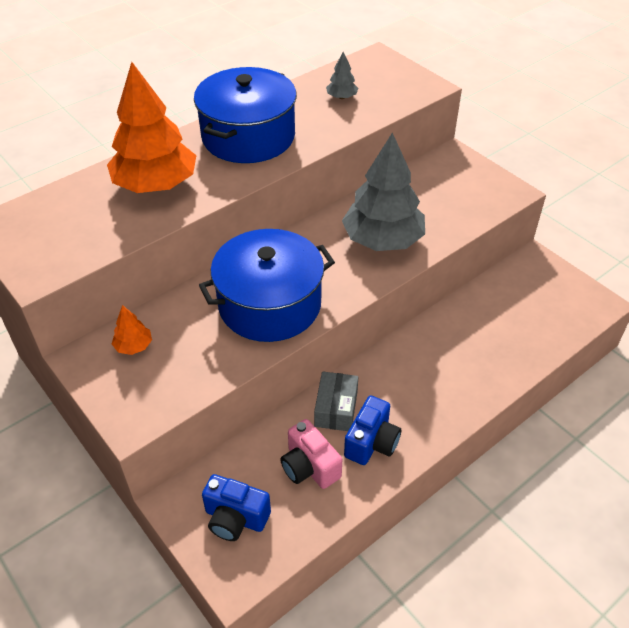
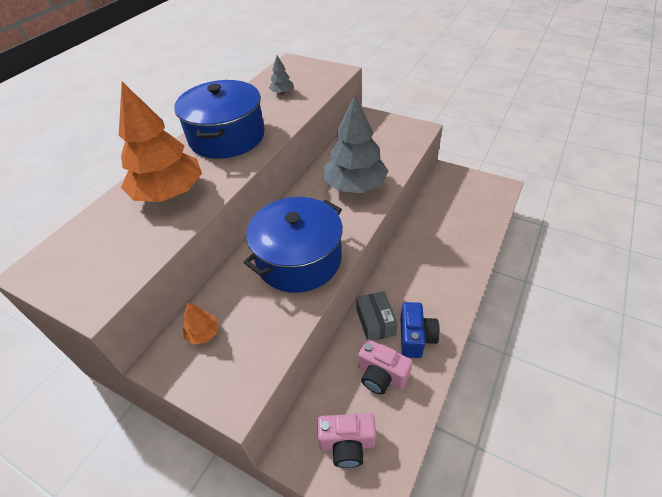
camera: 20 degrees left, 0 degrees up
(235, 518) = (347, 444): blue camera -> pink camera

